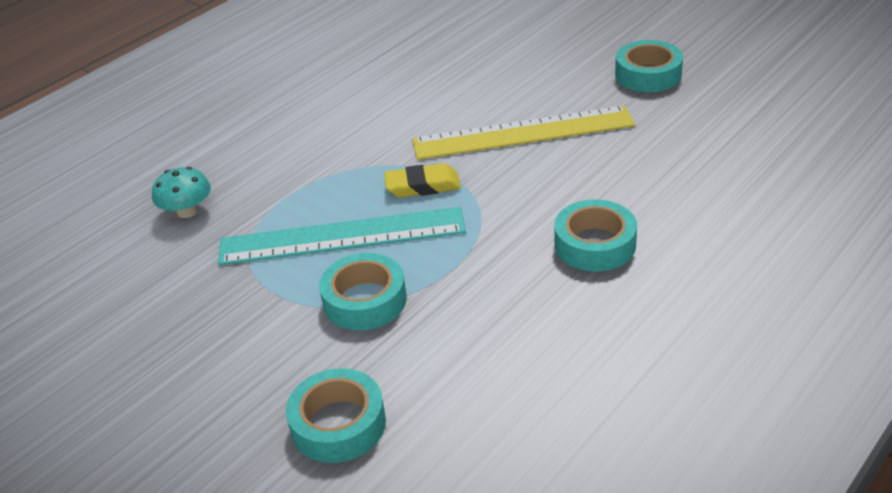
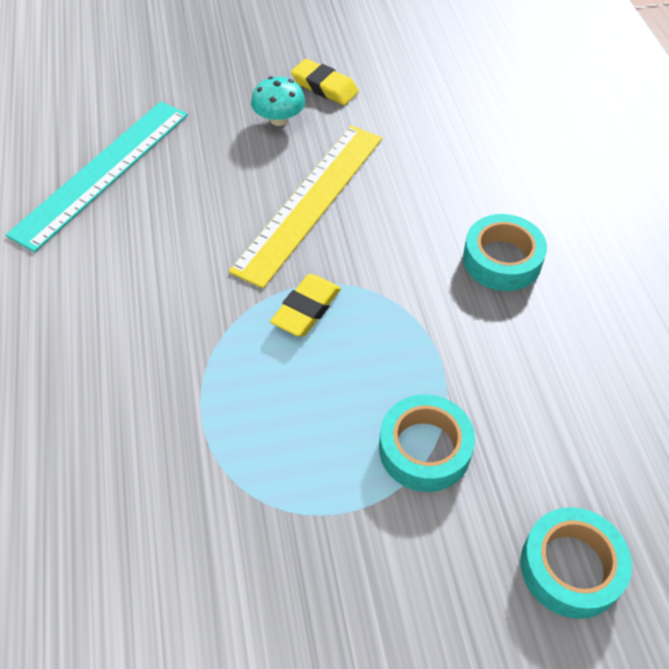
camera: 55 degrees left, 15 degrees up
(187, 211) = (125, 514): turquoise mushroom -> turquoise mushroom (279, 119)
(342, 237) = (315, 410): turquoise ruler -> turquoise ruler (103, 172)
(648, 74) = (324, 87): turquoise tape -> yellow eraser

